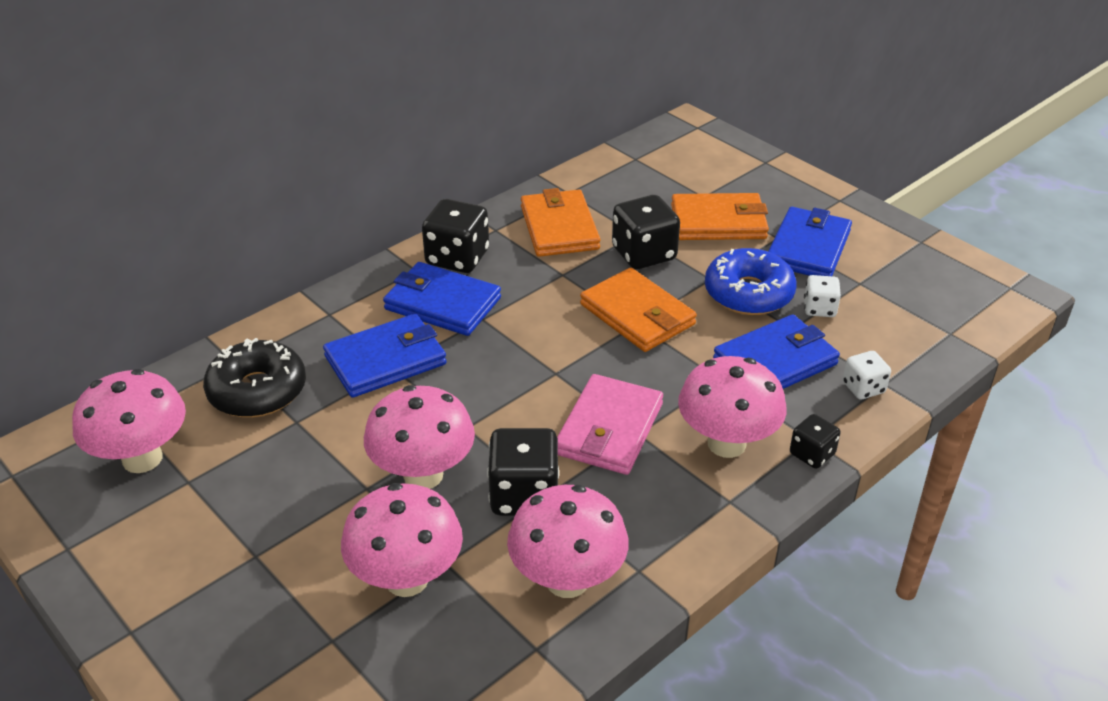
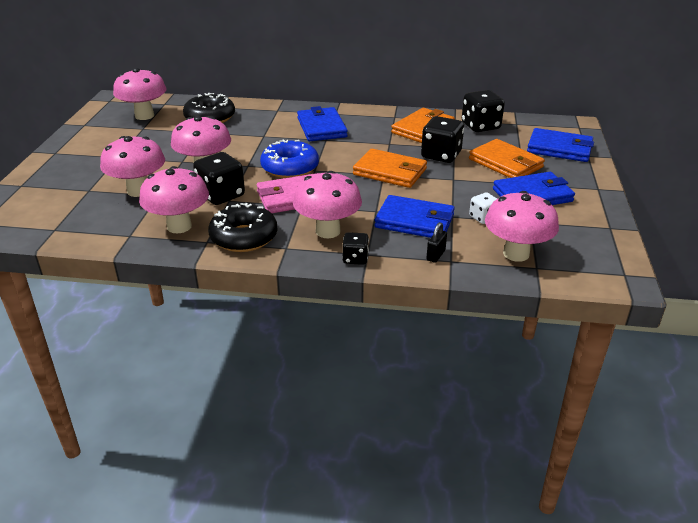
camera: 50 degrees right, 5 degrees down
(386, 360) = (265, 132): blue wallet -> blue wallet (559, 149)
(457, 258) = (358, 117): black dice -> black dice (480, 126)
(637, 314) = (390, 172): orange wallet -> orange wallet turned 75 degrees counterclockwise
(664, 527) = (244, 237): none -> black donut
(748, 293) = (459, 193): blue donut -> blue donut (290, 168)
(863, 388) = (435, 255): white dice -> black padlock
(912, 330) = (516, 254): none -> pink mushroom

